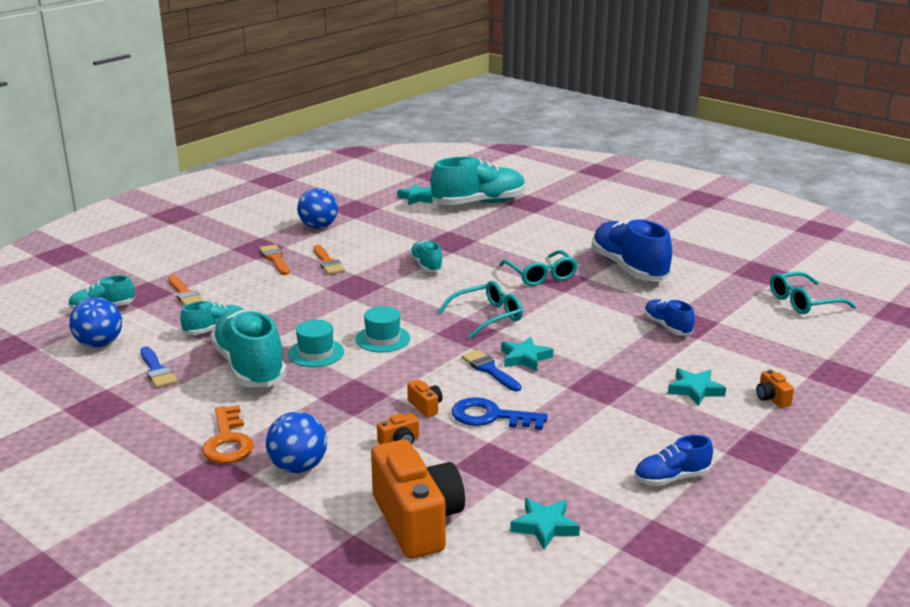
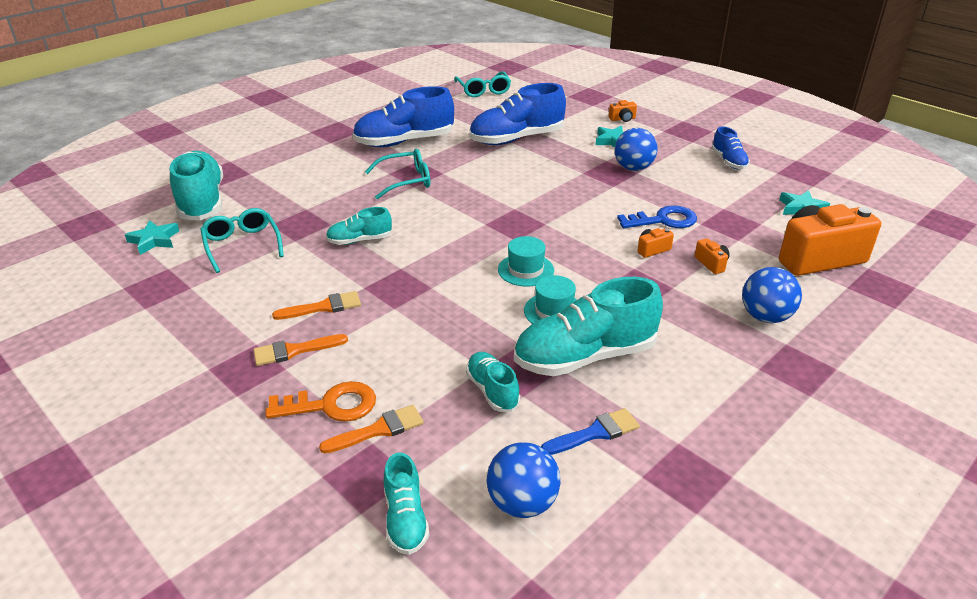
camera: 85 degrees left, 10 degrees up
(228, 441) = (735, 363): orange key -> orange key (330, 405)
(318, 227) = (202, 316): blue ball -> blue ball (633, 168)
(488, 316) = (486, 212): turquoise glasses -> turquoise glasses (242, 245)
(489, 370) = (587, 217): blue brush -> none
(491, 416) = (663, 220): blue key -> blue key turned 120 degrees counterclockwise
(525, 358) = (566, 199): turquoise star -> none
(667, 327) = (517, 139): blue shoe -> blue shoe, size x1.92

